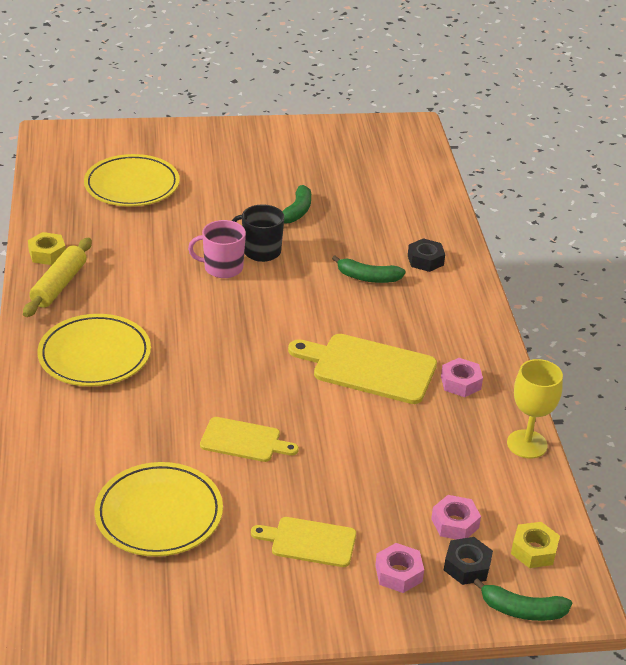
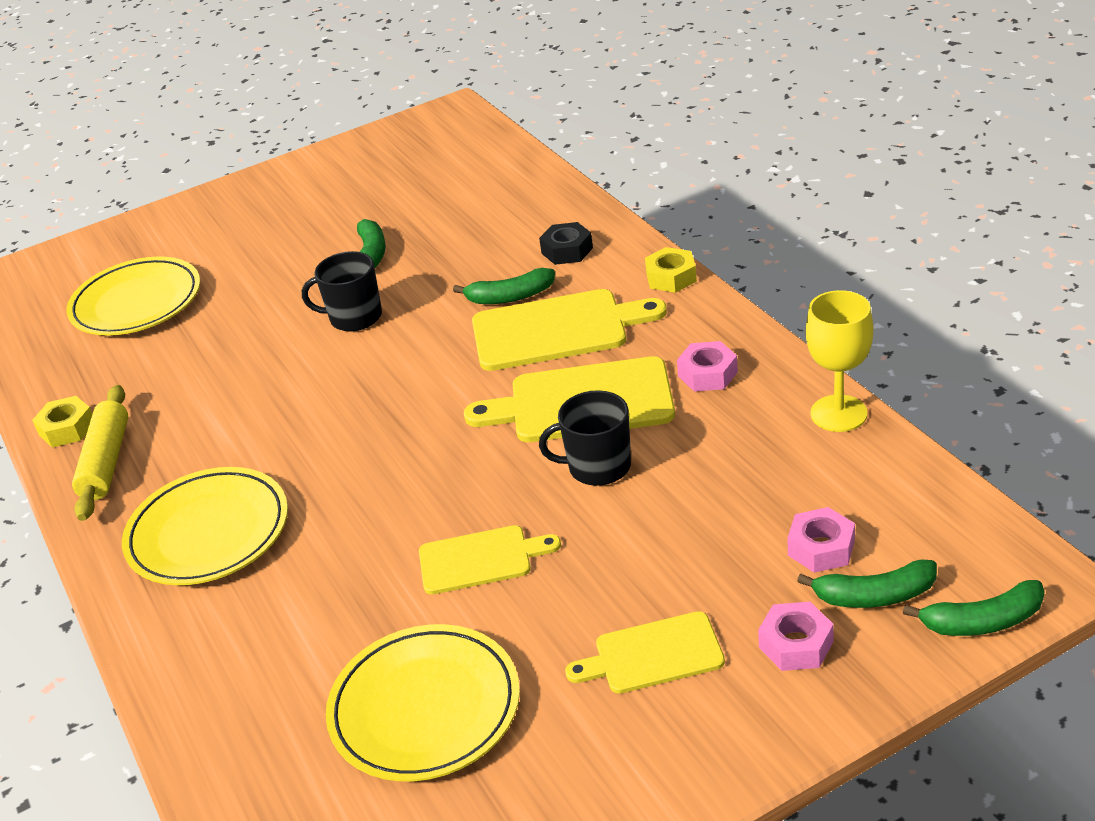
camera: 15 degrees left, 0 degrees up
(222, 268) = (316, 356): pink mug -> none
(351, 414) = (598, 467): none -> black mug
(383, 313) = (556, 330): none -> yellow cutting board
(467, 566) = (874, 596): black nut -> green banana
(534, 550) = (941, 539): yellow nut -> yellow nut (671, 277)

